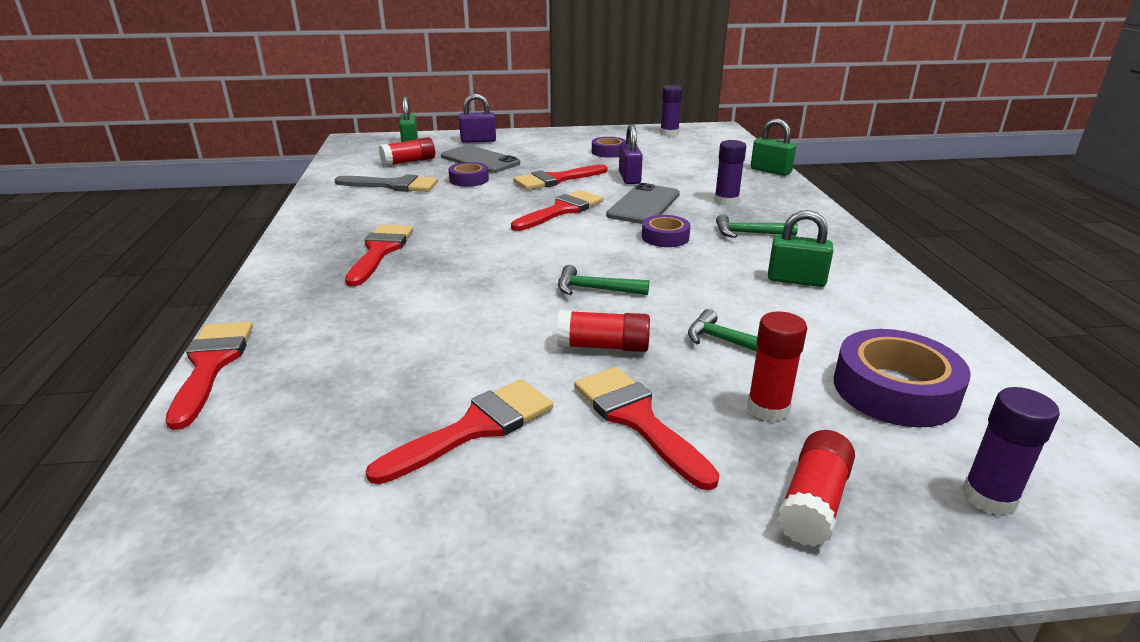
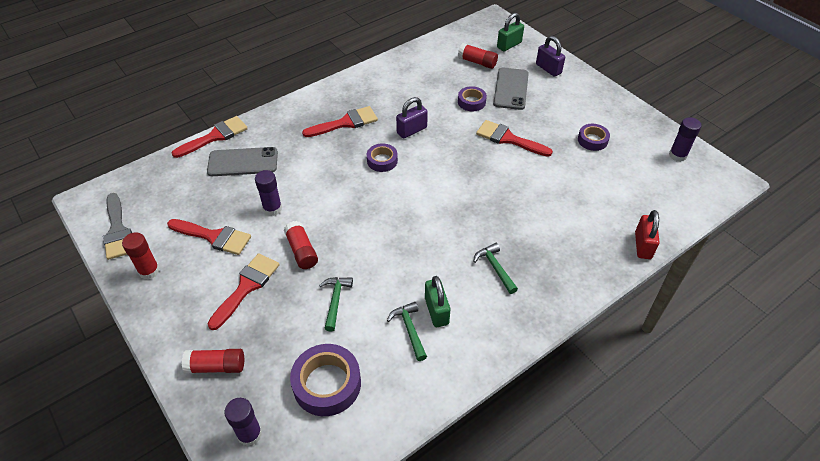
camera: 60 degrees right, 20 degrees up
(393, 185) = (434, 78): grey brush -> grey brush (117, 230)
(561, 210) = (457, 164): red brush -> none
(595, 289) = (360, 224): green hammer -> green hammer (409, 329)
(629, 178) = (546, 172): purple padlock -> purple padlock (412, 130)
(643, 205) = (501, 198): grey phone -> grey phone (243, 162)
(665, 237) = (454, 228): purple tape -> purple tape (382, 161)
(726, 201) = (546, 238): purple glue stick -> purple glue stick (272, 208)
(768, 408) = (280, 333): red glue stick -> red glue stick (149, 271)
(770, 171) = (643, 245): green padlock -> red padlock

